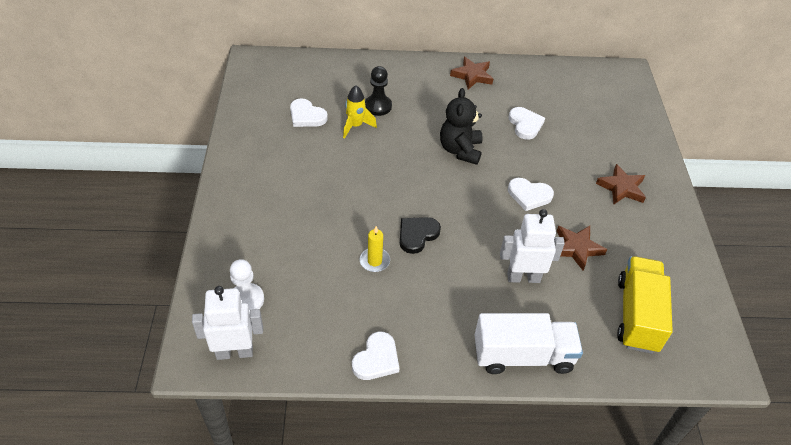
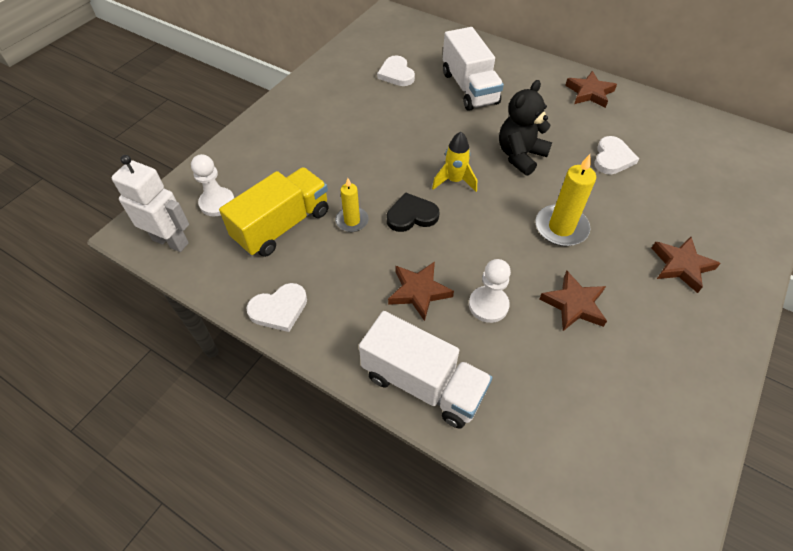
camera: 35 degrees right, 5 degrees up
(355, 126) = (433, 97): yellow rocket -> yellow rocket (454, 181)
(378, 106) = (469, 88): black pawn -> white truck
(469, 292) = (419, 292): none -> brown star
(523, 277) = (488, 305): white robot -> white pawn
(529, 195) = (561, 228): white heart -> yellow candle
(637, 315) = (592, 411): yellow truck -> yellow truck (282, 225)

